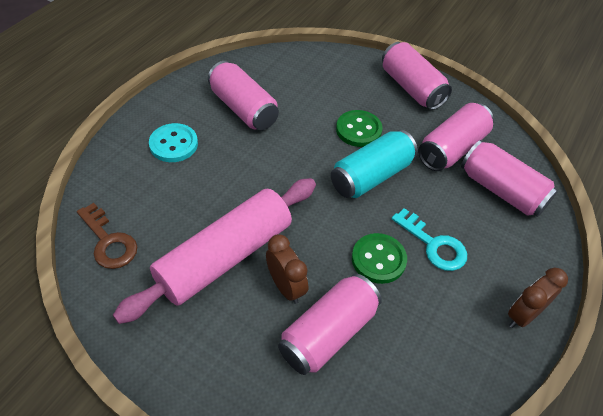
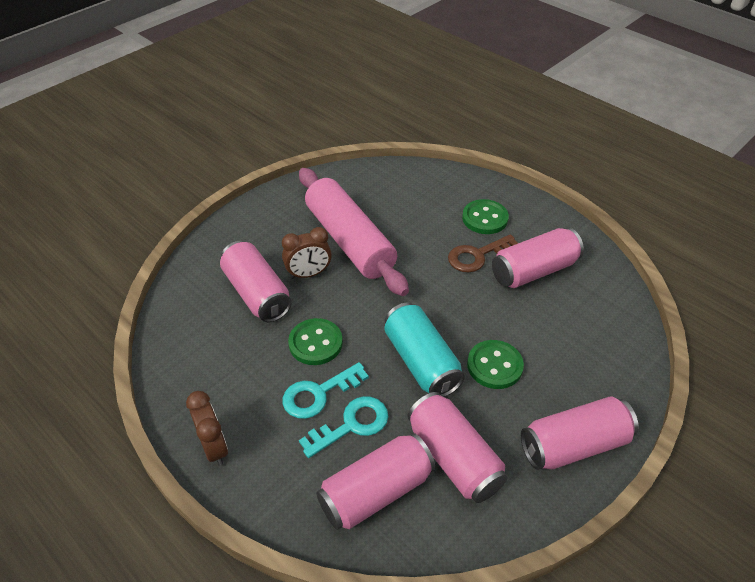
camera: 105 degrees right, 5 degrees down
(109, 242) = (382, 180): brown key -> brown key (477, 256)
(174, 144) = (485, 218): turquoise button -> green button
(453, 215) = (352, 425): none -> turquoise key

